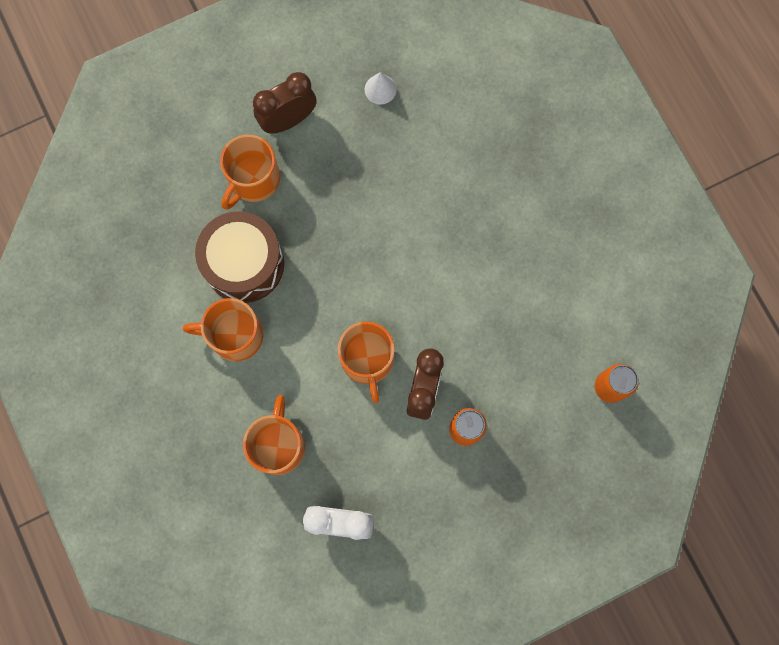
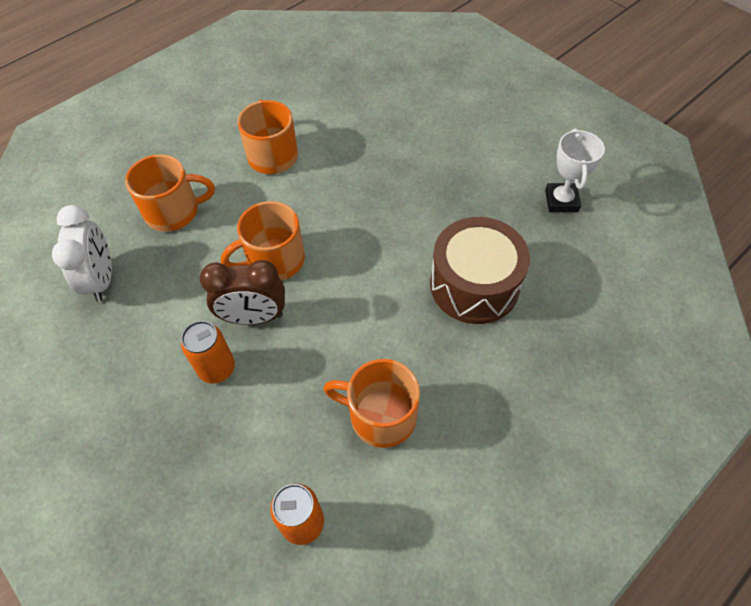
camera: 75 degrees right, 20 degrees down
(244, 264) = (342, 145): brown drum -> brown drum (474, 285)
(253, 180) = (423, 132): orange mug -> orange mug (380, 415)
(288, 120) = (492, 141): brown clock -> none
(380, 89) = (561, 201): white cone -> white trophy

